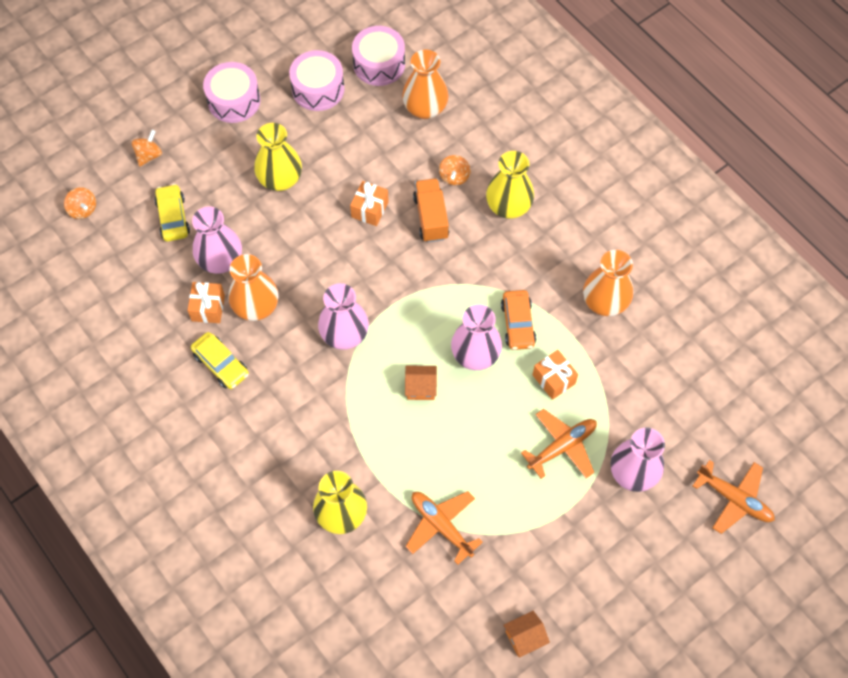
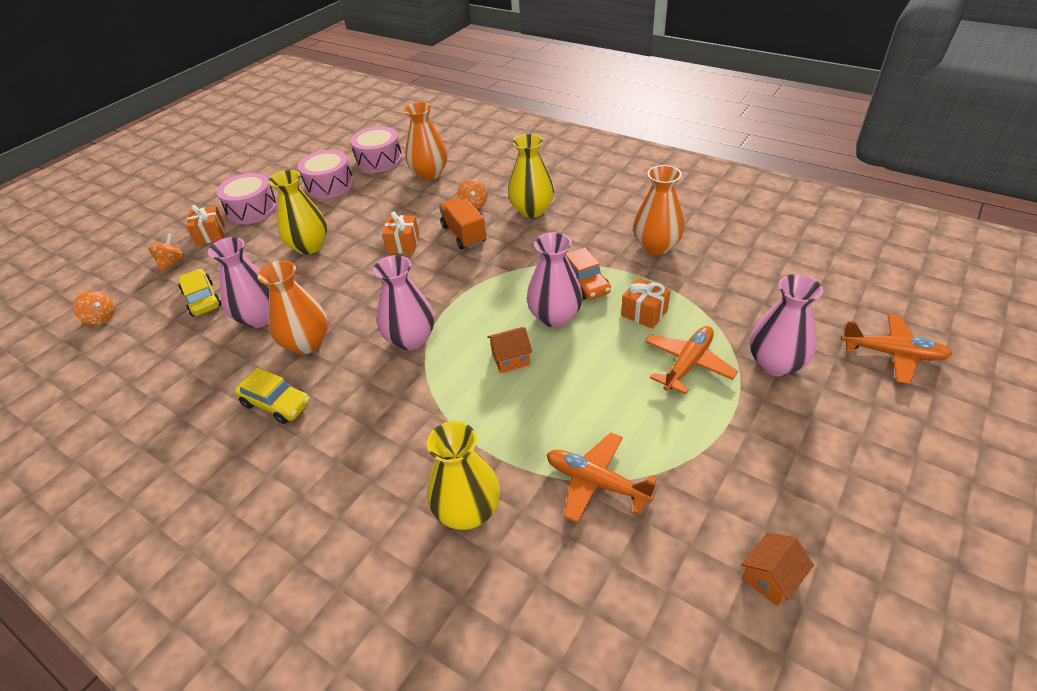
camera: 15 degrees left, 20 degrees down
(208, 308) = (252, 359): orange gift -> orange gift (210, 234)

